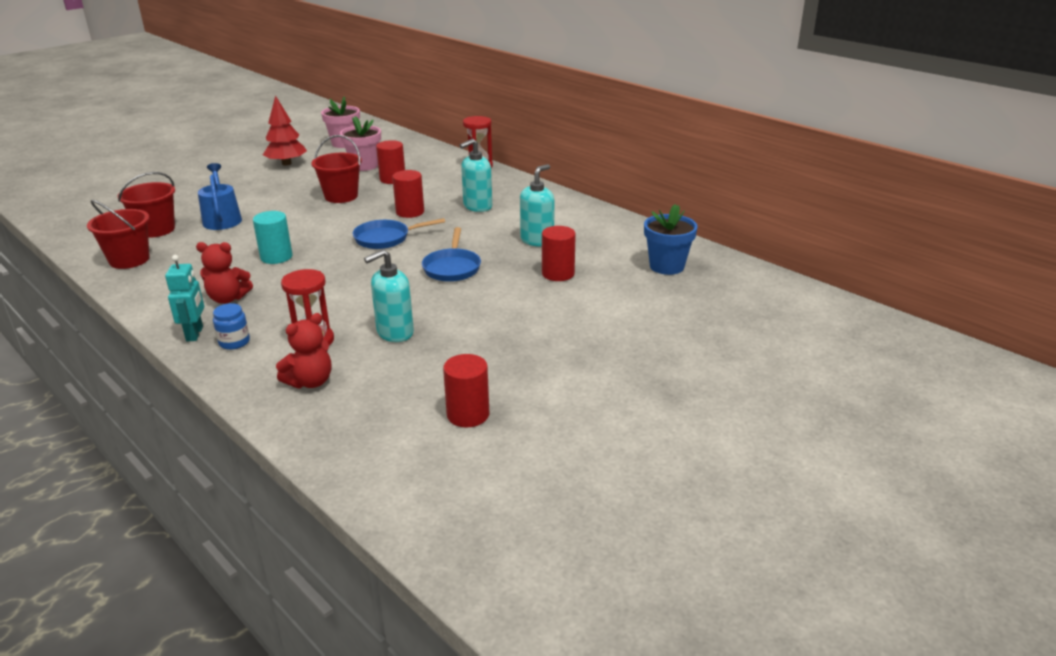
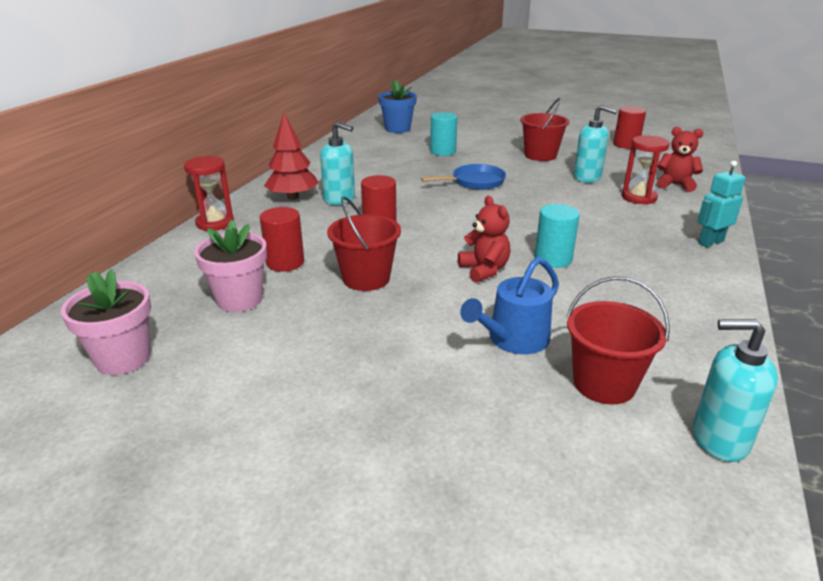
camera: 115 degrees left, 0 degrees up
(129, 260) = (689, 354): red bucket -> red bucket (540, 155)
(228, 298) = (649, 251): red teddy bear -> red teddy bear (484, 270)
(234, 342) = (689, 223): blue jar -> none
(287, 163) = (255, 382): red tree -> red tree (293, 197)
(386, 238) = (452, 220): blue pan -> none
(537, 240) = (393, 165): turquoise soap dispenser -> turquoise soap dispenser (719, 439)
(558, 274) = (443, 151): red cylinder -> turquoise cylinder

